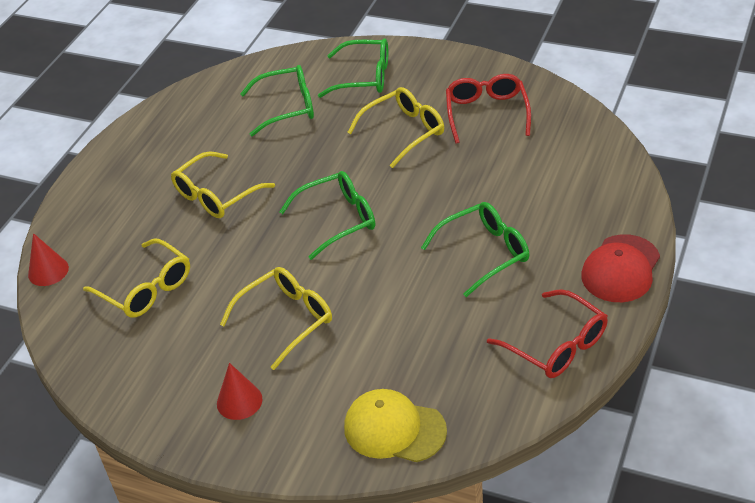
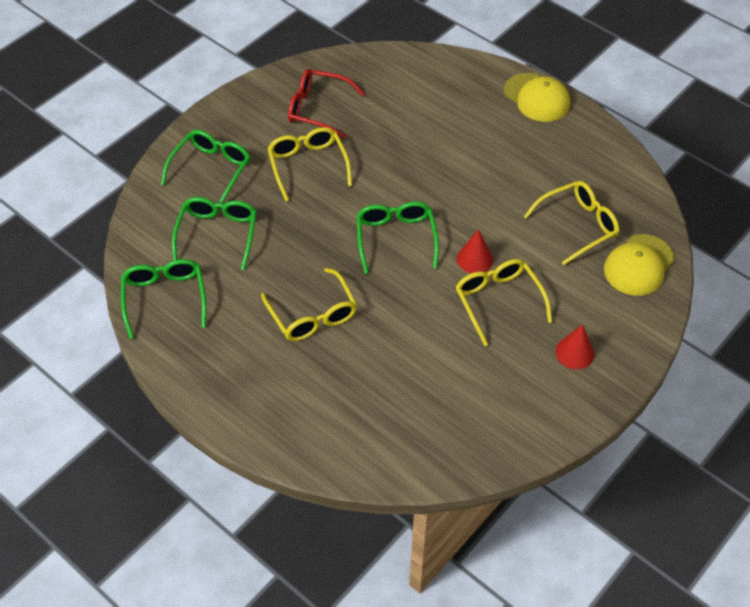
camera: 75 degrees left, 10 degrees up
(48, 271) = (346, 469): red cone -> red cone (474, 259)
(145, 288) = (411, 393): yellow glasses -> yellow glasses (577, 226)
(483, 253) = (483, 163): green glasses -> green glasses (165, 299)
(555, 344) = (594, 155): red glasses -> none
(620, 269) = (537, 98): red cap -> yellow cap

